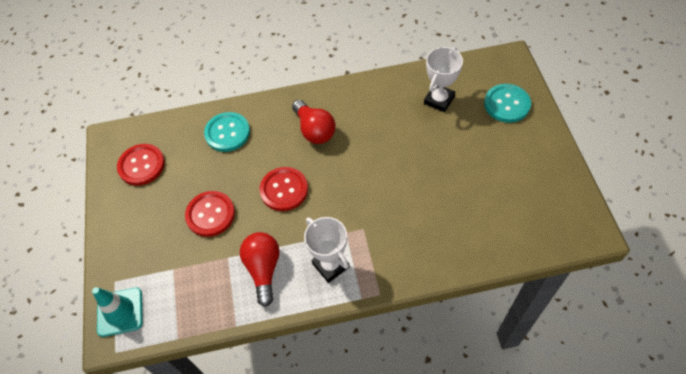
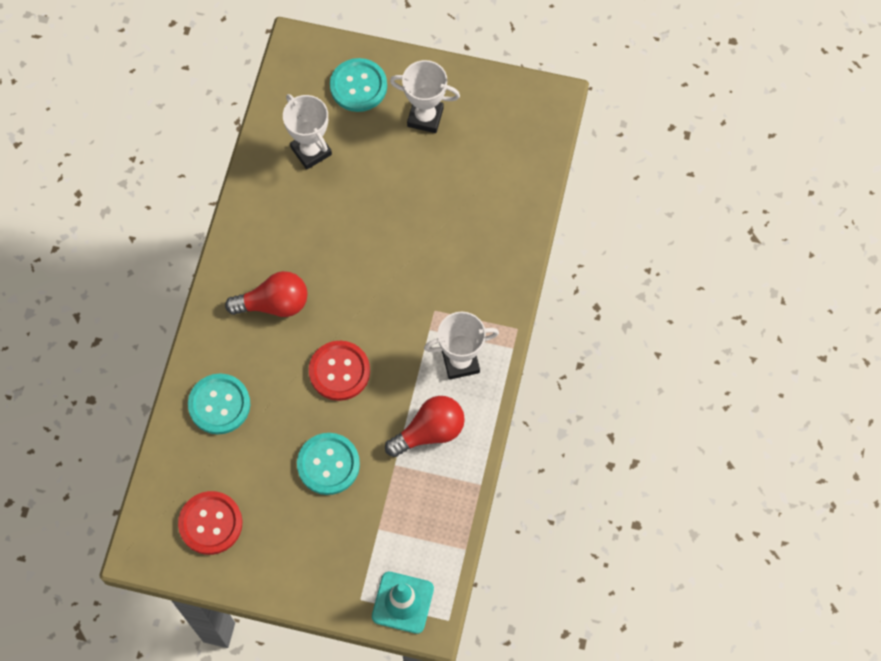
camera: 70 degrees left, 10 degrees up
(210, 214) = (328, 464): red button -> turquoise button
(263, 269) = (429, 432): red light bulb -> red light bulb turned 135 degrees clockwise
(513, 153) = (425, 117): none -> white trophy

